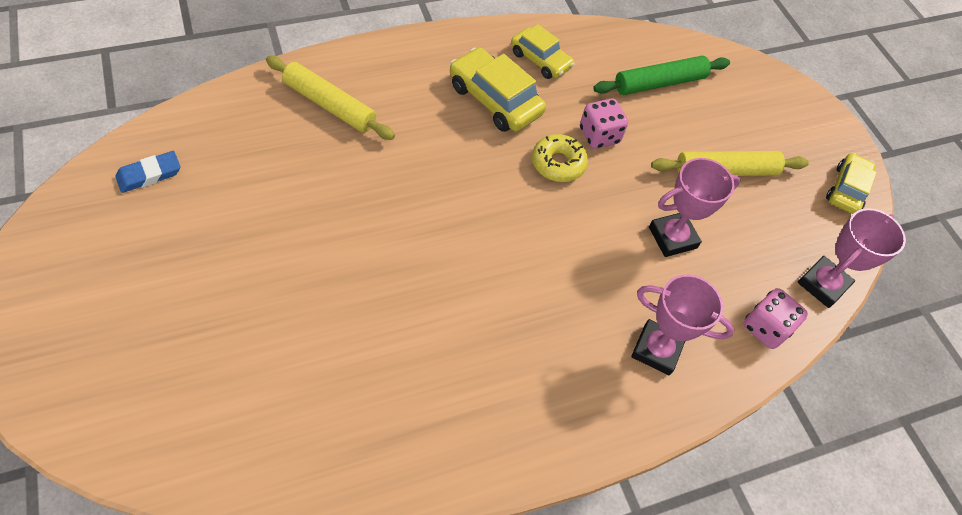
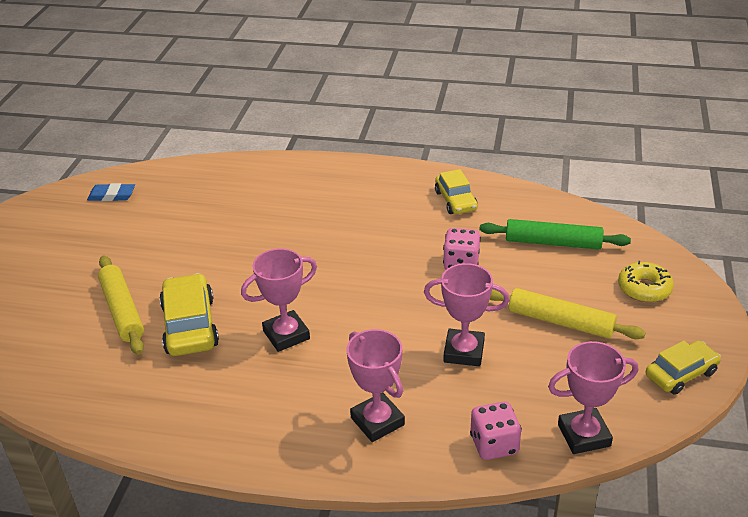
camera: 40 degrees right, 20 degrees down
(329, 105) = (263, 188): yellow rolling pin -> yellow rolling pin (122, 311)
(495, 100) = (392, 217): yellow car -> yellow car (190, 325)
(499, 287) = (286, 335): none -> pink trophy
(558, 163) = (407, 272): yellow donut -> yellow donut (644, 288)

